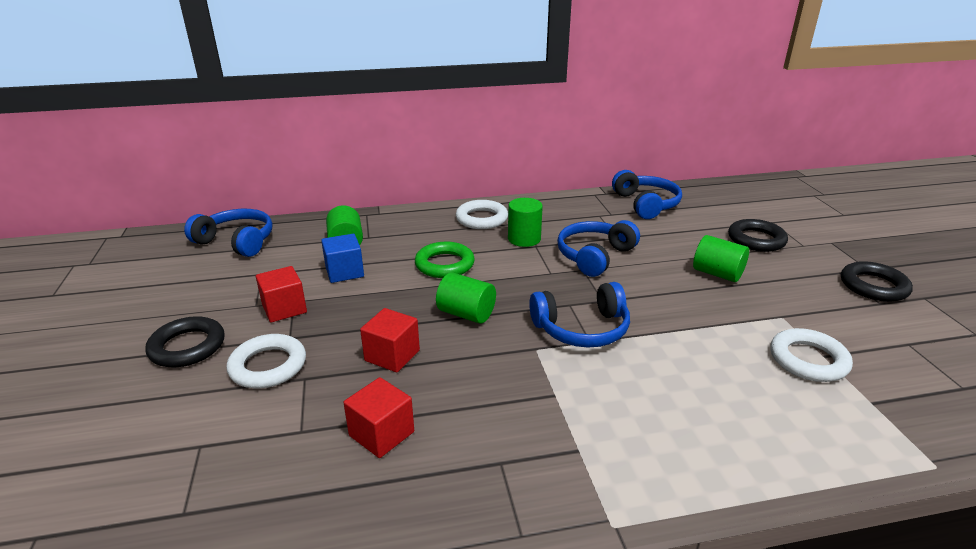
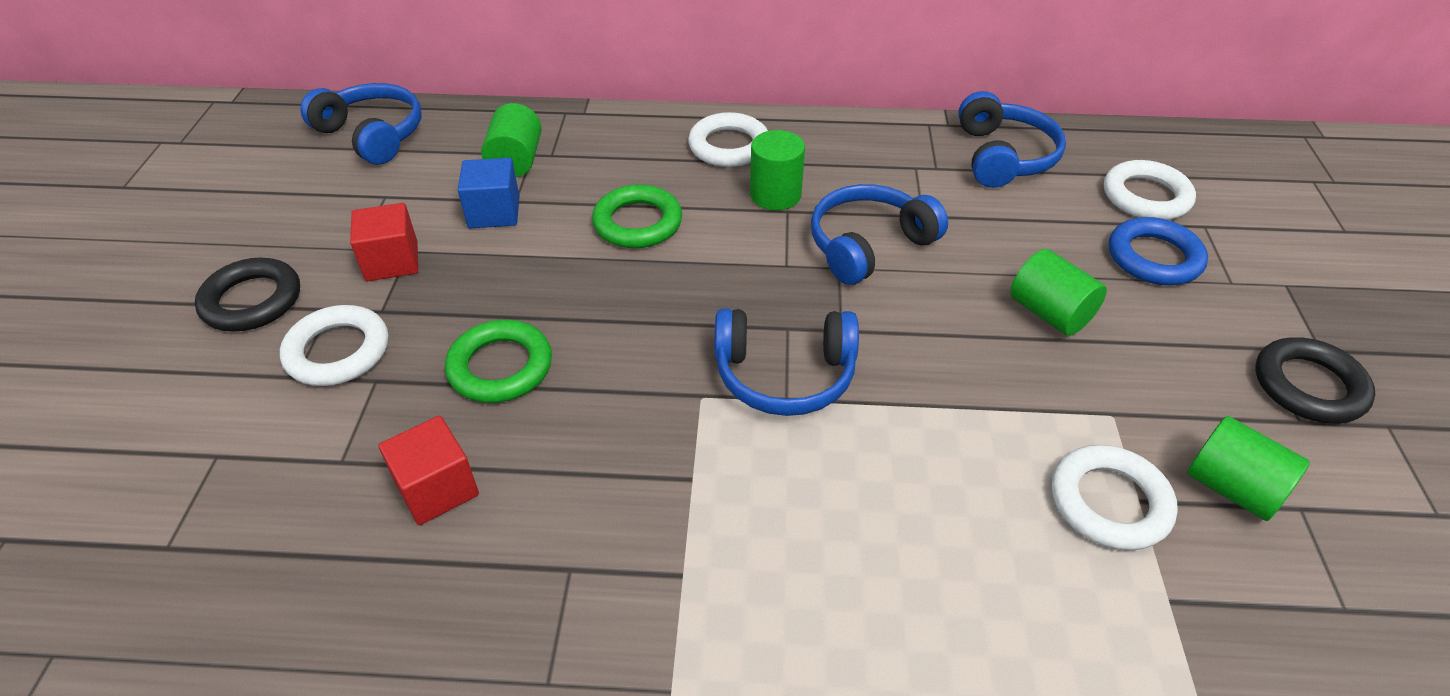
camera: 15 degrees right, 15 degrees up
(392, 355) = (500, 367): red cube -> green ring
(466, 314) = (630, 316): green cylinder -> green cylinder (1232, 488)
(734, 213) = (1146, 197): none -> white ring
(756, 240) = (1154, 258): black ring -> blue ring

